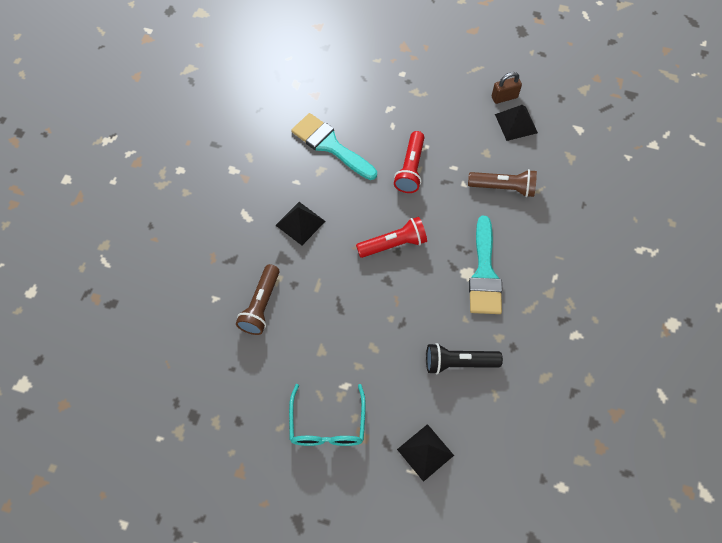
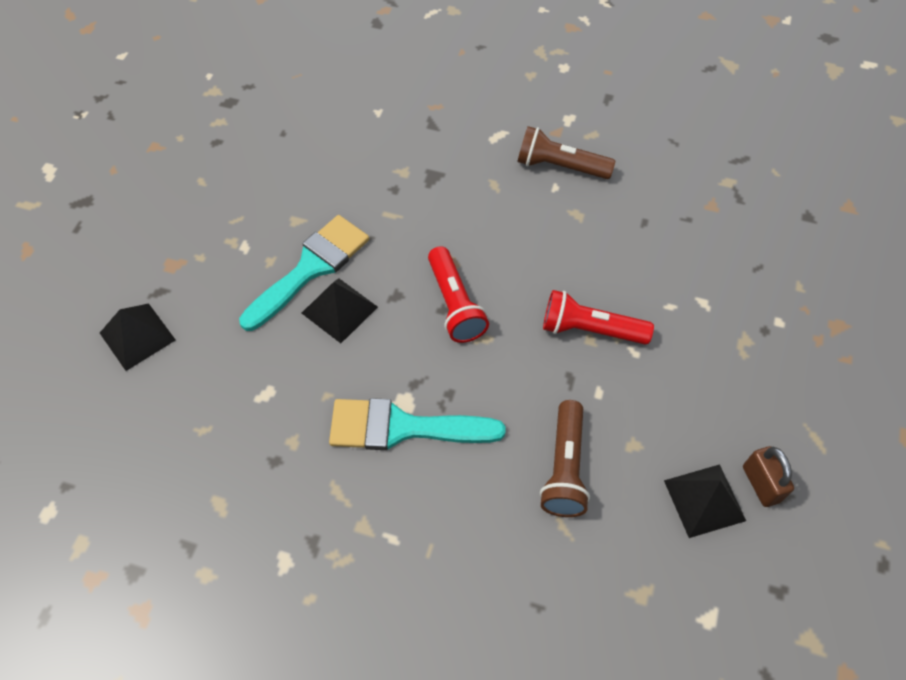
camera: 90 degrees right, 5 degrees down
(261, 305) = (365, 156): brown flashlight -> brown flashlight (560, 166)
(300, 223) = (488, 193): black pyramid -> black pyramid (339, 310)
(327, 425) = (195, 228): turquoise glasses -> none
(330, 145) = (622, 225): turquoise brush -> turquoise brush (311, 268)
(458, 362) = (258, 383): black flashlight -> none

